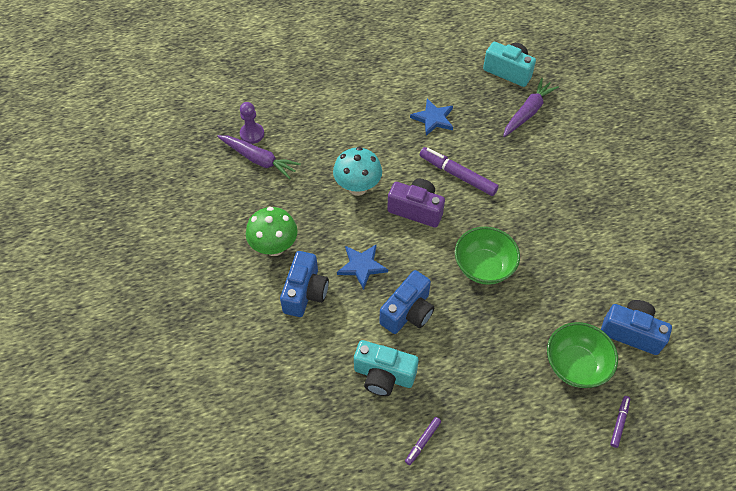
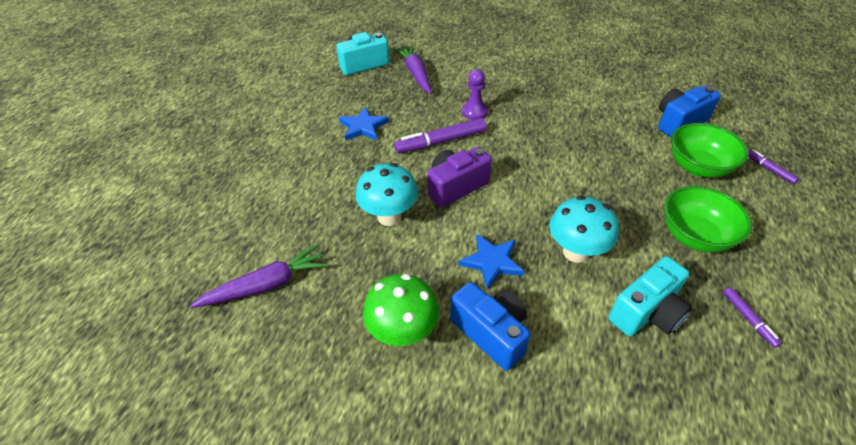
camera: 55 degrees left, 10 degrees down
(252, 134) = (223, 273): purple pawn -> purple pawn (474, 112)
(408, 312) = (576, 252): blue camera -> turquoise mushroom
(483, 267) = (557, 173): green bowl -> green bowl (694, 236)

